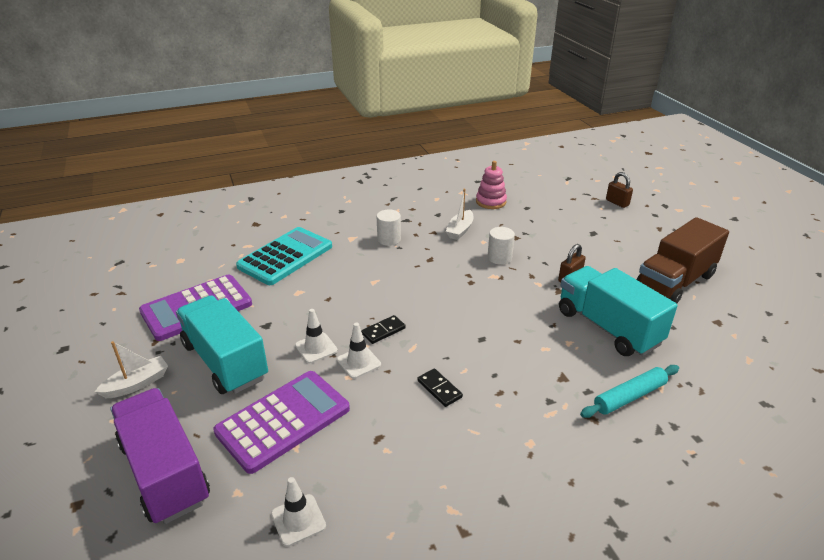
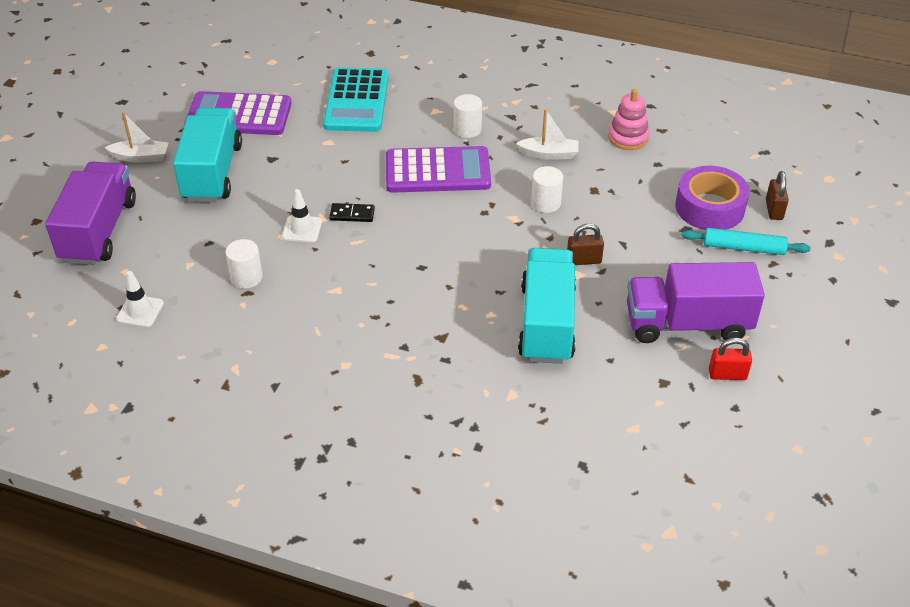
camera: 40 degrees right, 10 degrees up
(283, 420) = (202, 241): purple calculator -> purple calculator (437, 171)
(285, 256) = (357, 101): turquoise calculator -> turquoise calculator turned 105 degrees clockwise
(316, 348) = (285, 199): white traffic cone -> none
(361, 426) = (246, 277): none -> white cylinder
(439, 389) = (334, 285): black domino -> none
(460, 230) = (549, 154): white boat -> white boat turned 150 degrees counterclockwise
(587, 216) = (710, 207): none -> purple tape
(629, 396) = (473, 385): turquoise rolling pin -> turquoise rolling pin (744, 248)
(675, 282) = (687, 324): brown truck -> purple truck
(736, 297) = (727, 374): none -> red padlock

